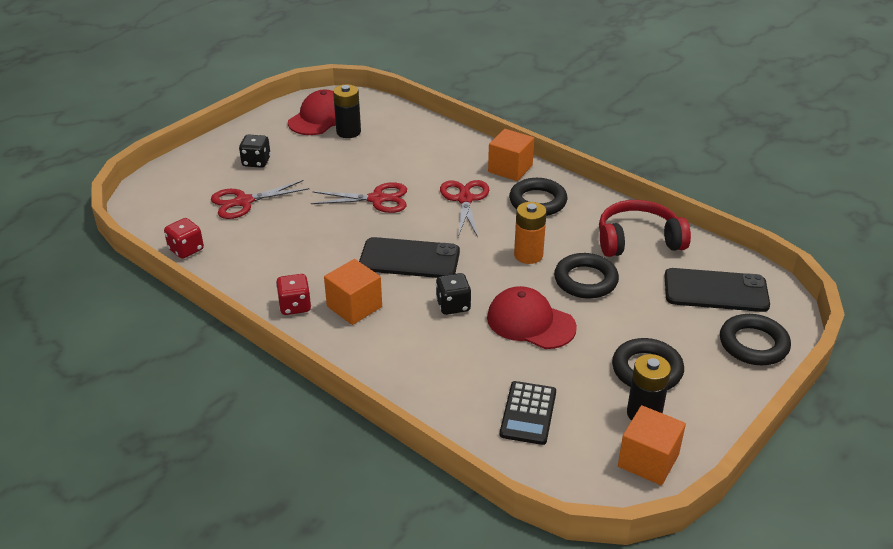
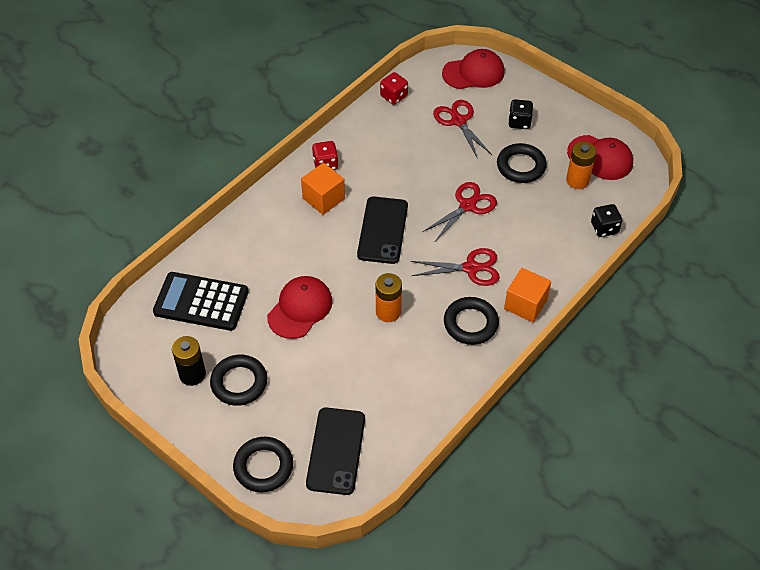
camera: 90 degrees right, 15 degrees up
(165, 189) = (473, 73): none -> red cap
(348, 132) = (577, 180): black battery -> orange battery
(377, 199) = (467, 206): red scissors -> red scissors turned 135 degrees counterclockwise
(453, 305) = (322, 259): black dice -> black dice (604, 228)
(528, 413) = (201, 302): black calculator -> black calculator, size x1.55
(585, 280) = (352, 351): black ring -> black ring (521, 166)
(638, 240) = (411, 399): red headphones -> none
(648, 460) = (147, 371): orange cube -> none

